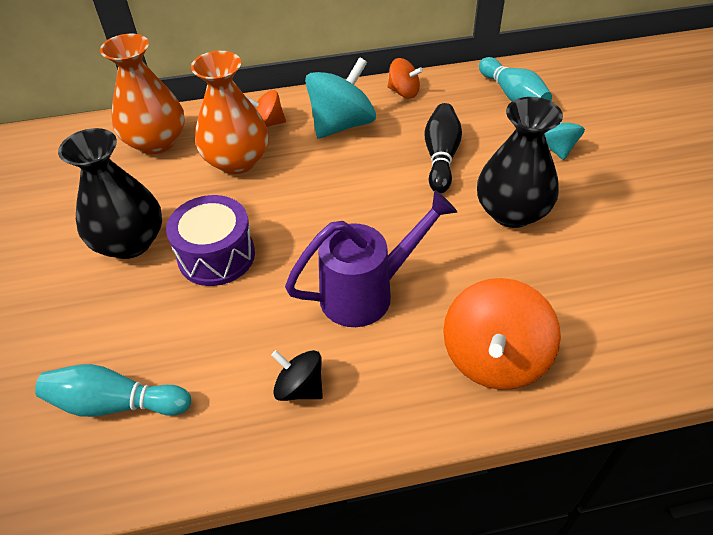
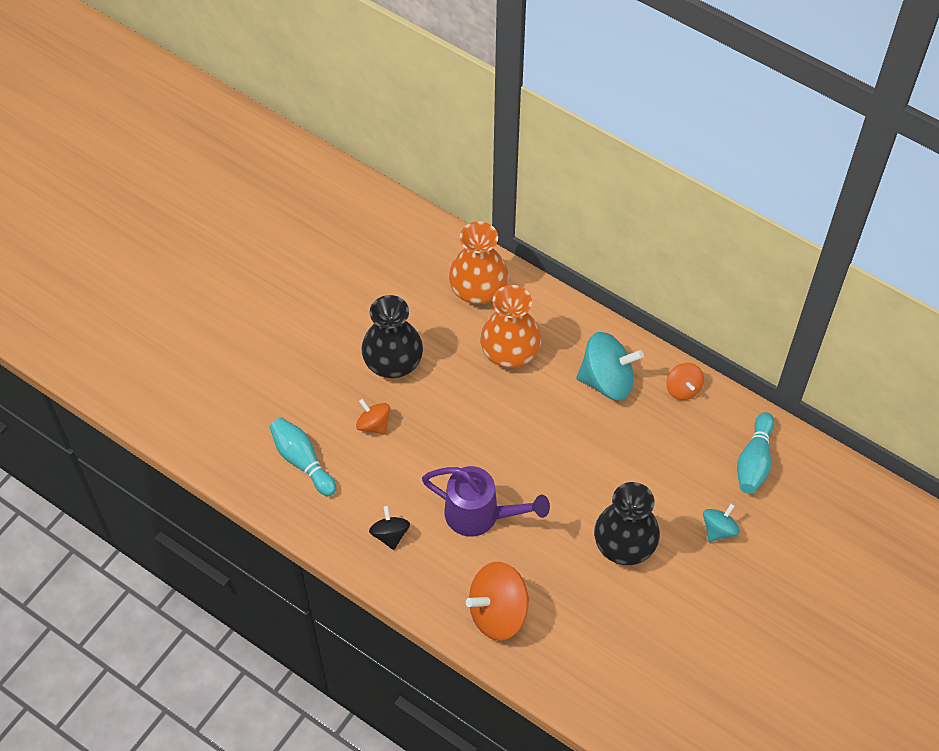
camera: 45 degrees right, 10 degrees up
(216, 256) = (428, 415): purple drum -> none
(267, 124) = (561, 336): orange spinning top -> orange spinning top (373, 424)
(441, 157) = (636, 466): black bowling pin -> none

